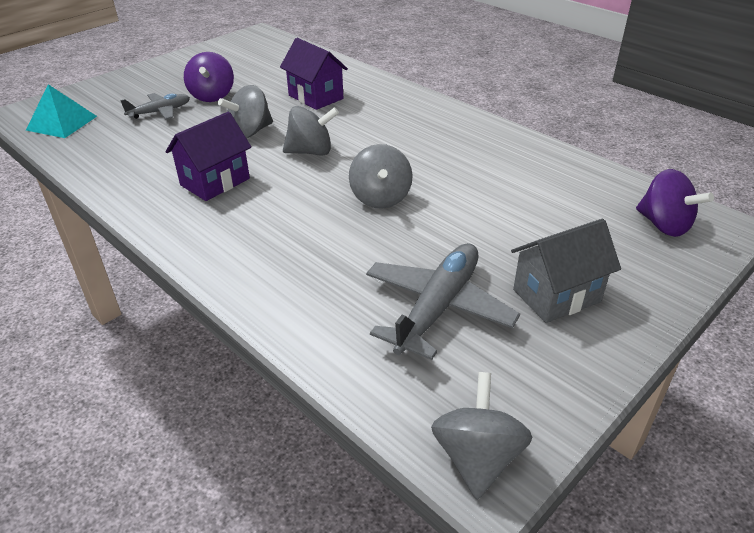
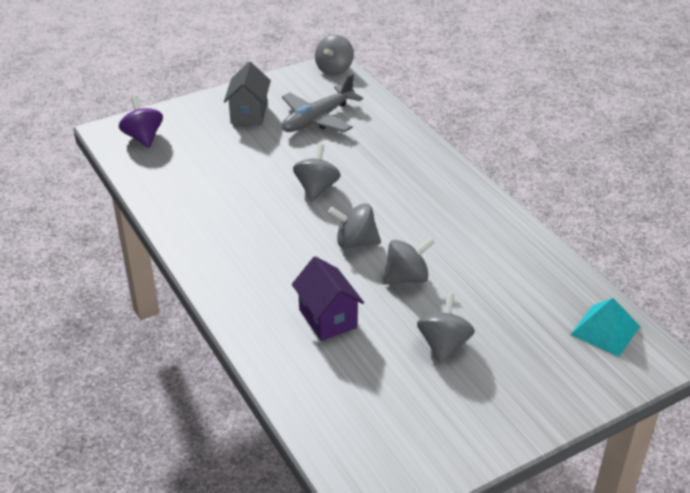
camera: 165 degrees left, 0 degrees up
(160, 112) = (501, 327): grey plane -> none
(212, 96) = (444, 345): purple spinning top -> grey spinning top
(215, 182) = (441, 225): purple house -> none
(556, 295) = (249, 114): grey house -> grey house turned 75 degrees counterclockwise

